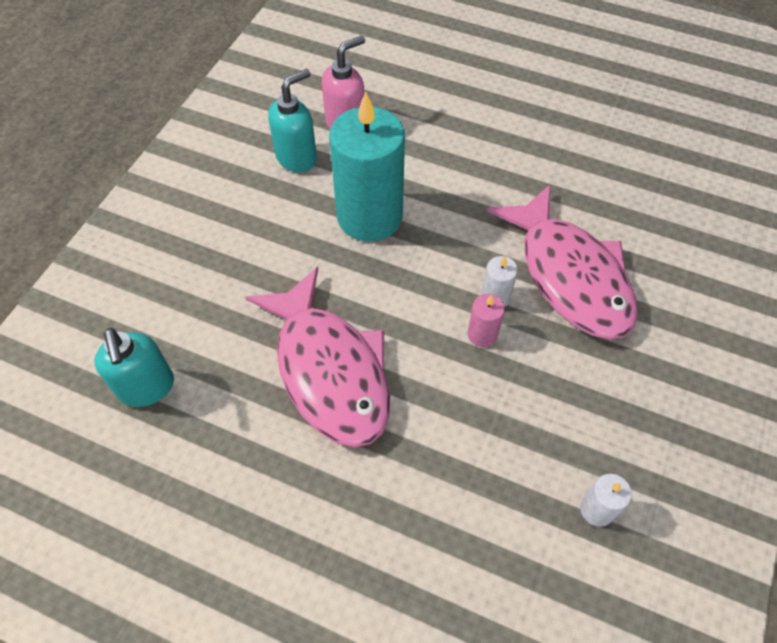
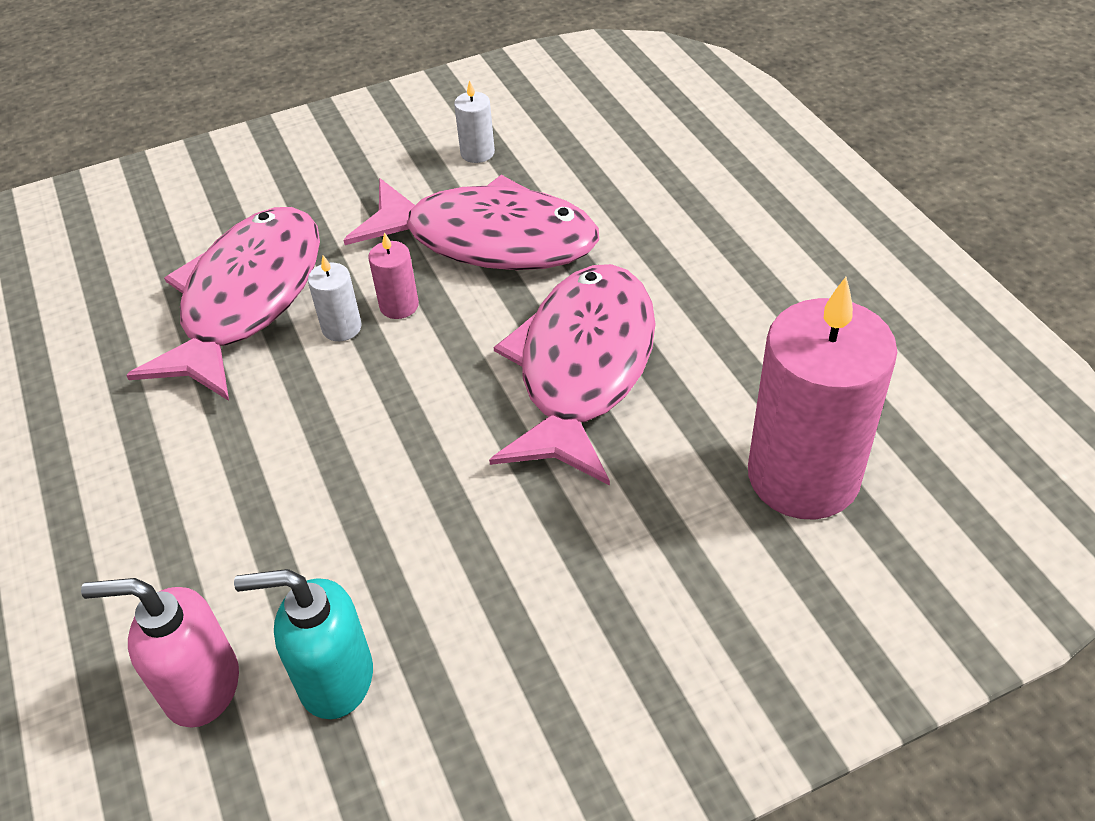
camera: 135 degrees left, 10 degrees down
(147, 388) = (803, 476): turquoise soap dispenser -> pink candle
(369, 216) = (350, 506): turquoise candle -> none
(489, 427) = (489, 239): none -> pink fish

